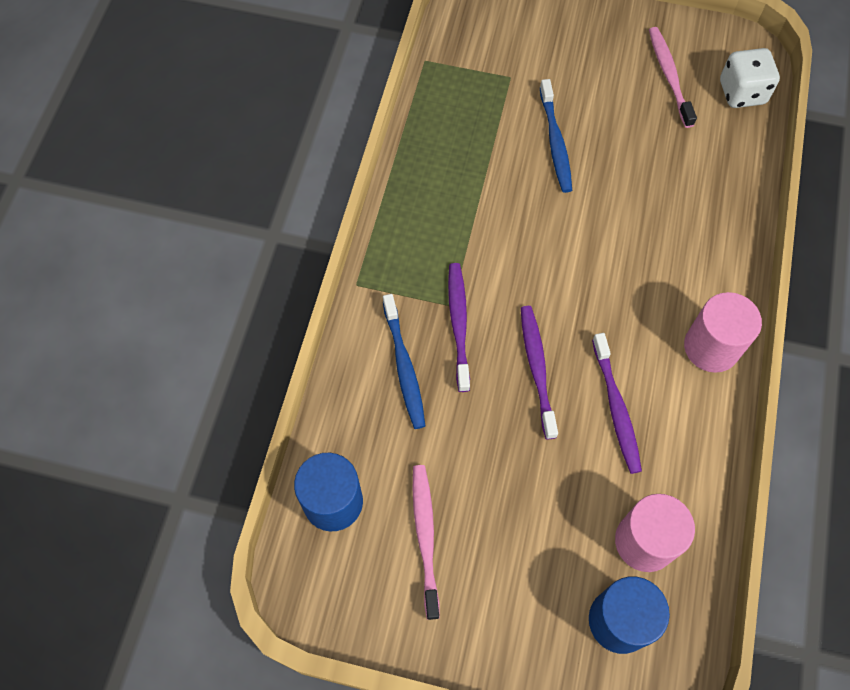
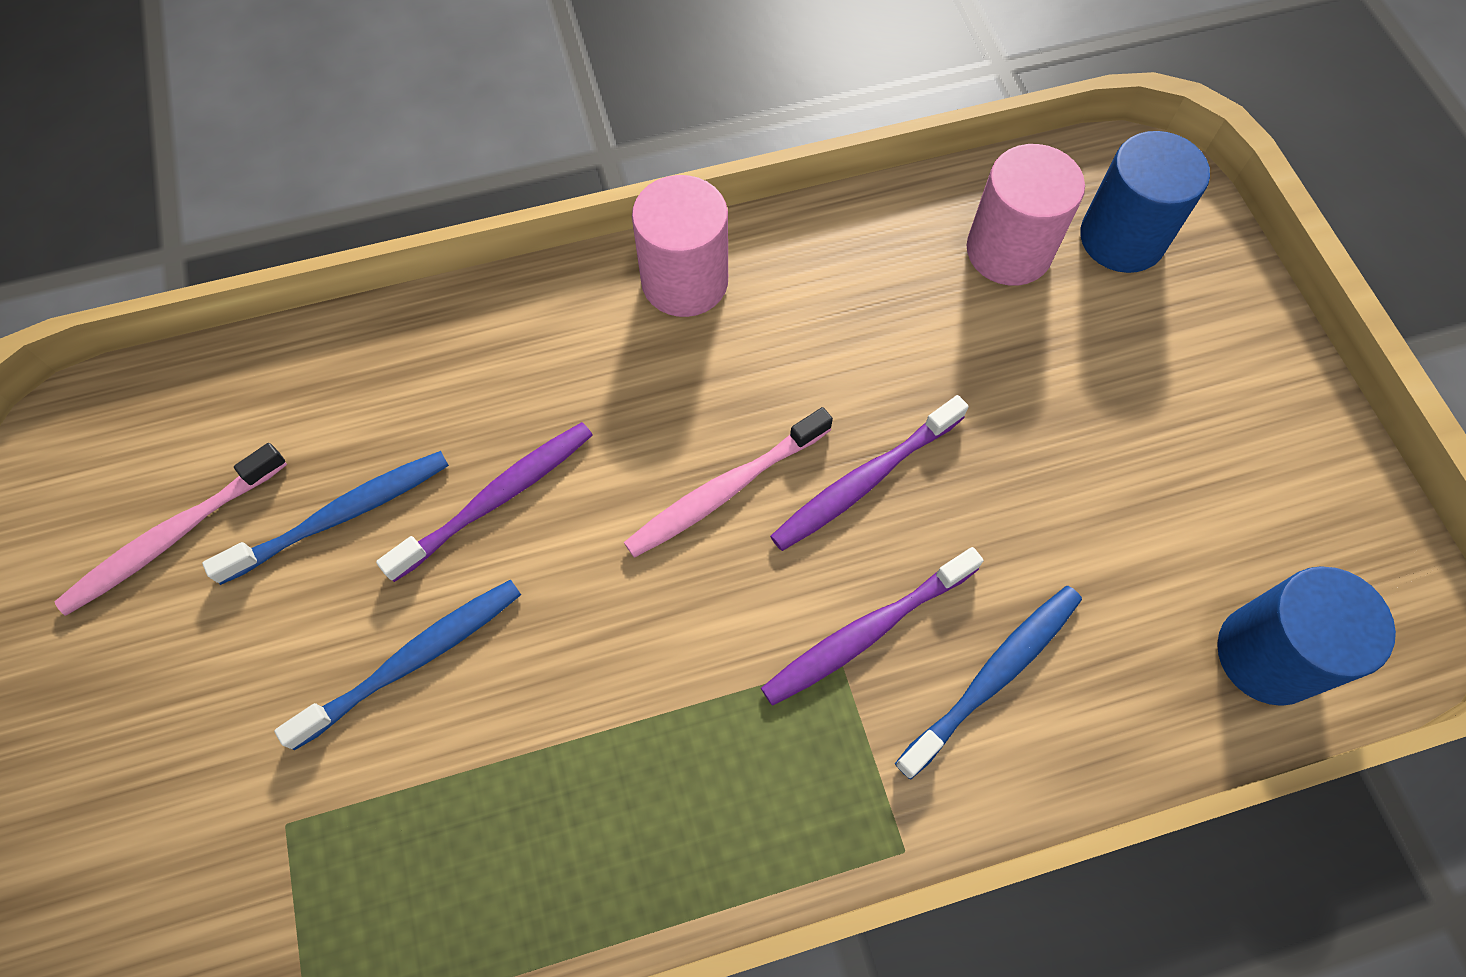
camera: 120 degrees left, 0 degrees up
(425, 537) = (1209, 500): pink toothbrush -> pink toothbrush (726, 490)
(616, 407) = (853, 355): purple toothbrush -> purple toothbrush (496, 499)
(645, 139) = (340, 516): none -> blue toothbrush
(742, 93) = (170, 410): white dice -> none

